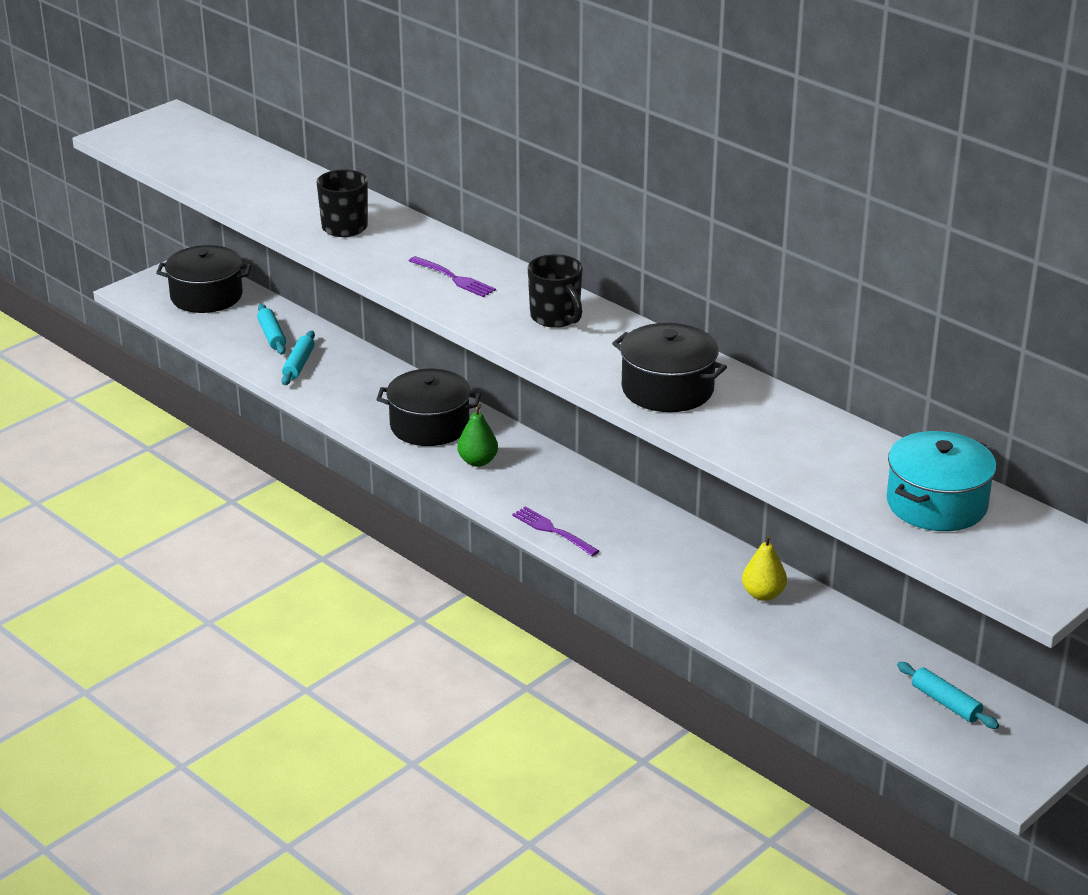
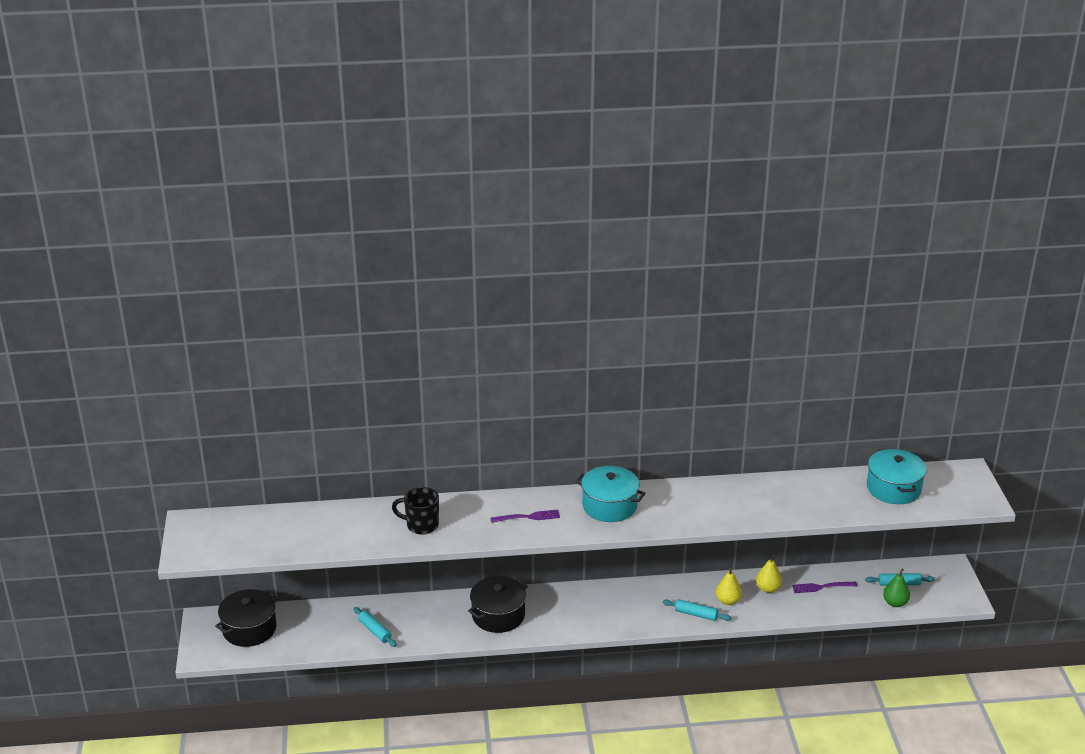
camera: 50 degrees left, 0 degrees up
(272, 336) = (330, 625): turquoise rolling pin -> turquoise rolling pin (696, 614)
(478, 461) = (552, 617): green pear -> green pear (895, 603)
(553, 530) = (643, 625): purple fork -> purple fork (821, 587)
(556, 317) = (609, 506): black mug -> turquoise pot
(667, 389) = (717, 508): black pot -> none
(691, 573) = (728, 601): none -> yellow pear

